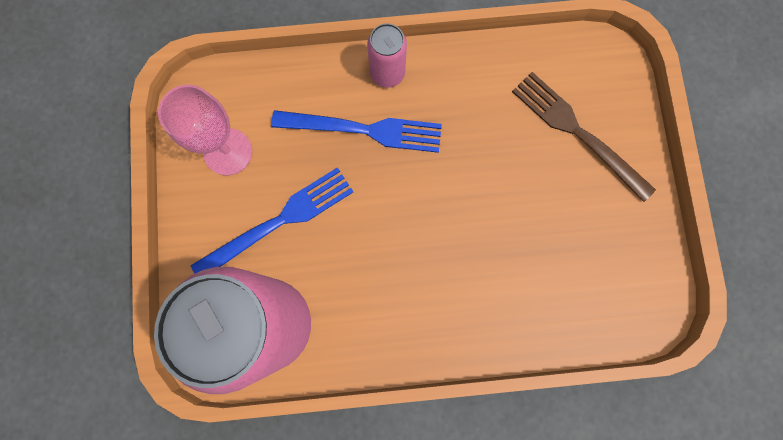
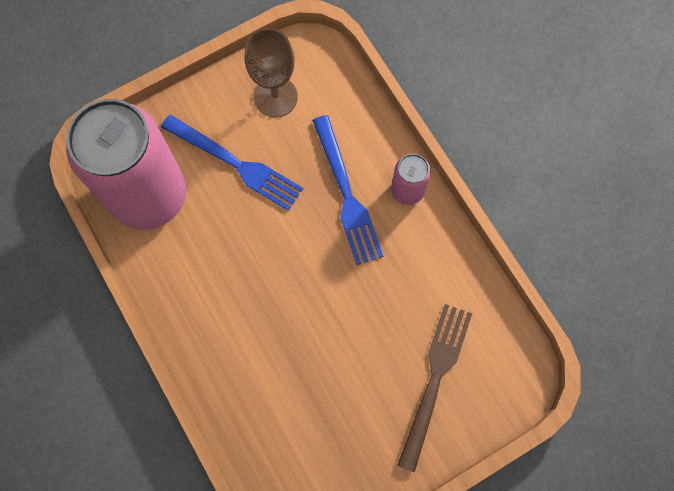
camera: 65 degrees right, 5 degrees down
(228, 152) = (275, 97): pink goblet -> brown goblet

